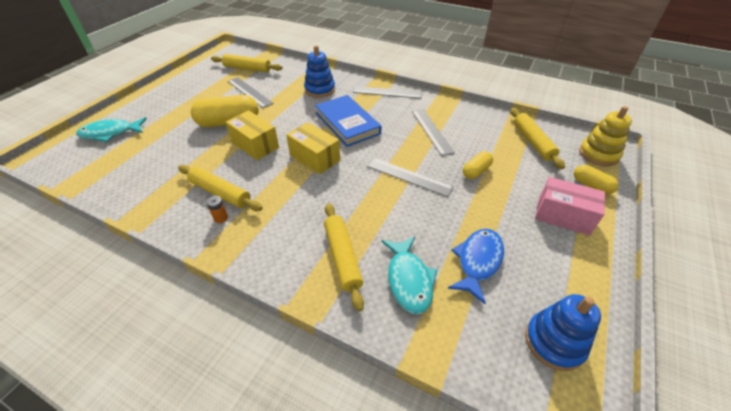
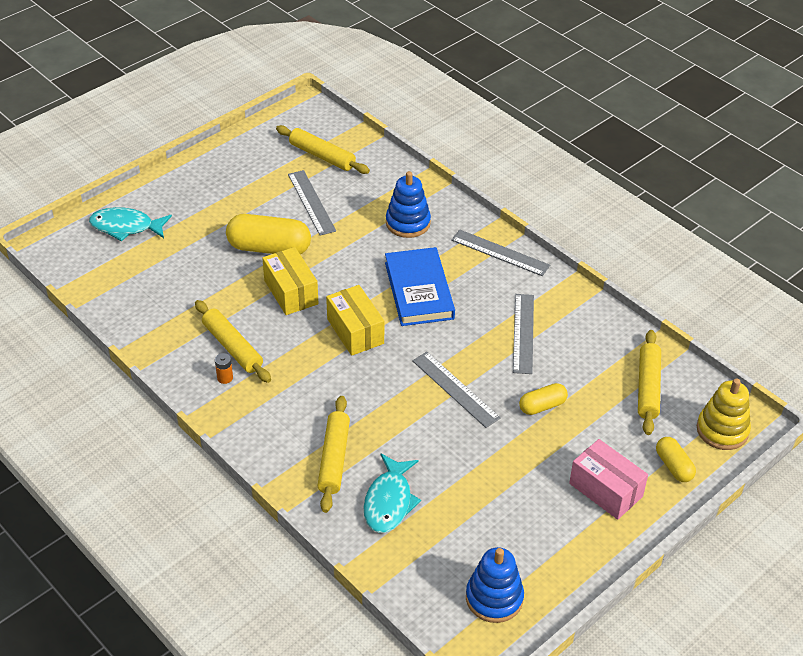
camera: 20 degrees right, 0 degrees up
(478, 261) = (472, 507): blue fish -> none

